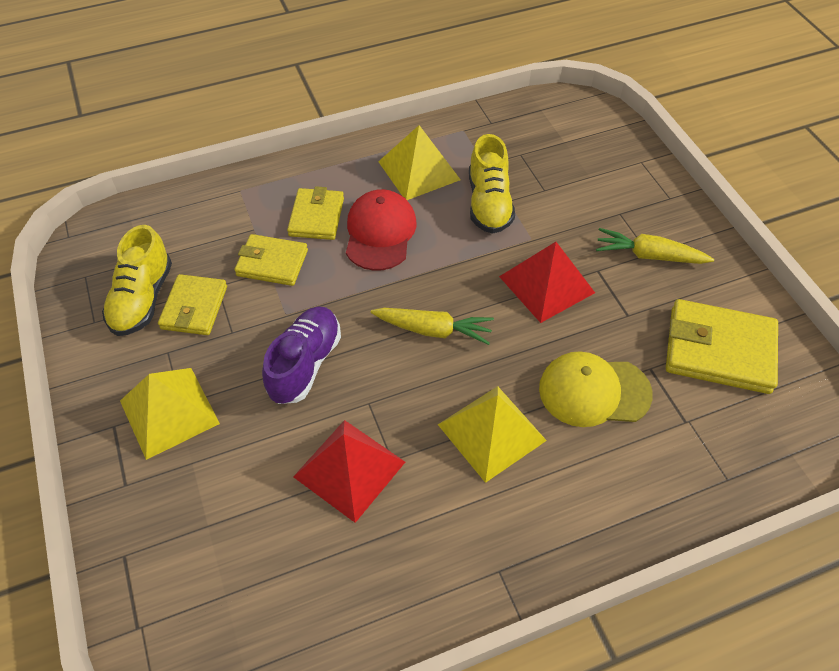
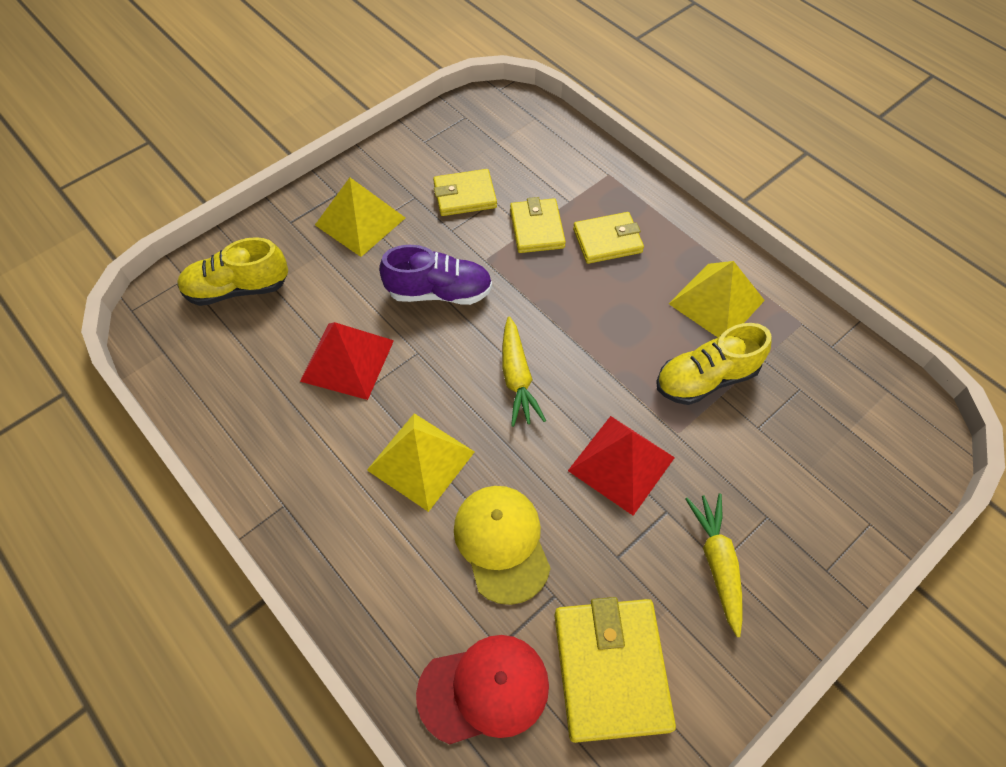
camera: 70 degrees right, 5 degrees up
(142, 299) = (458, 160): yellow shoe -> yellow shoe (237, 289)
(380, 233) = (614, 296): red cap -> red cap (484, 689)

